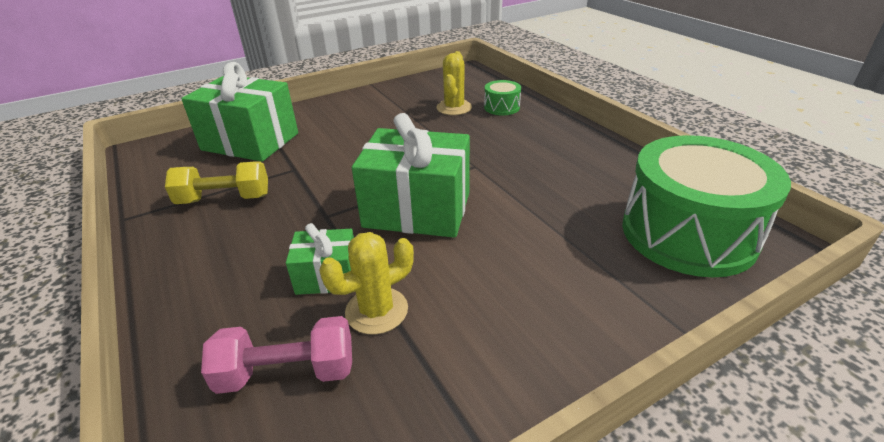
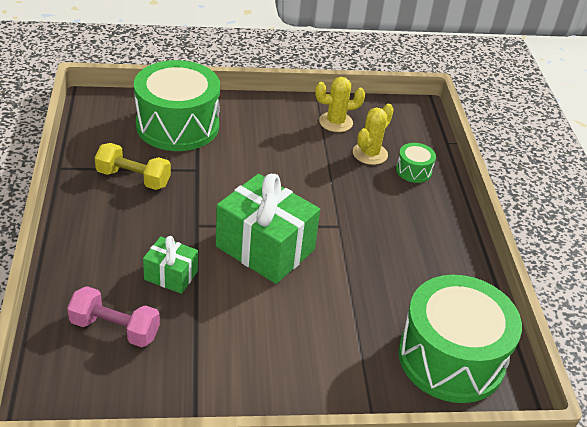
camera: 20 degrees right, 5 degrees up
(250, 142) = (177, 125): green gift -> green drum
(376, 310) = (188, 314): yellow cactus -> yellow cactus (335, 122)

